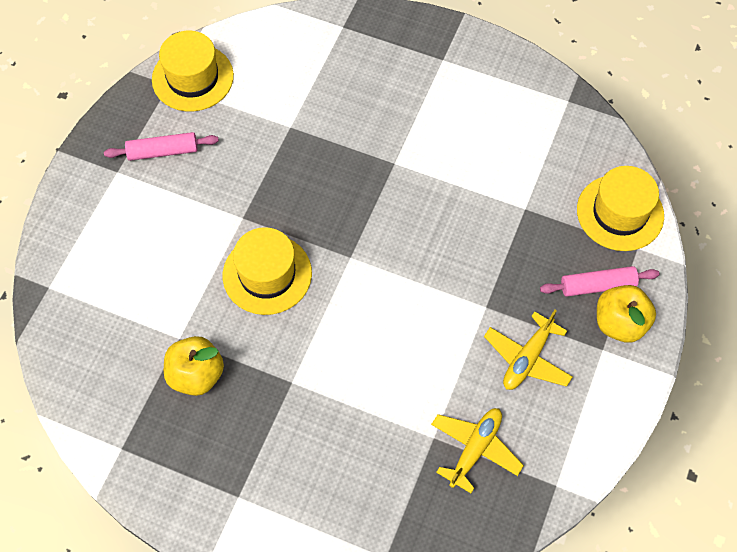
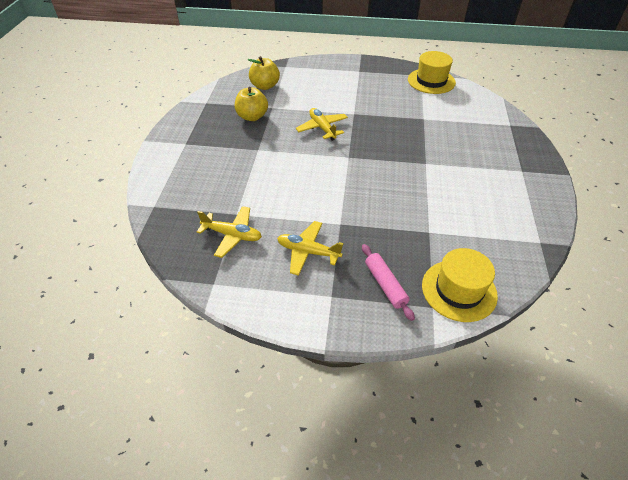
camera: 75 degrees right, 15 degrees down
(163, 151) = (379, 81): pink rolling pin -> none
(267, 274) = (322, 128): yellow hat -> yellow plane
(619, 323) = (358, 304): yellow apple -> yellow apple (265, 86)

